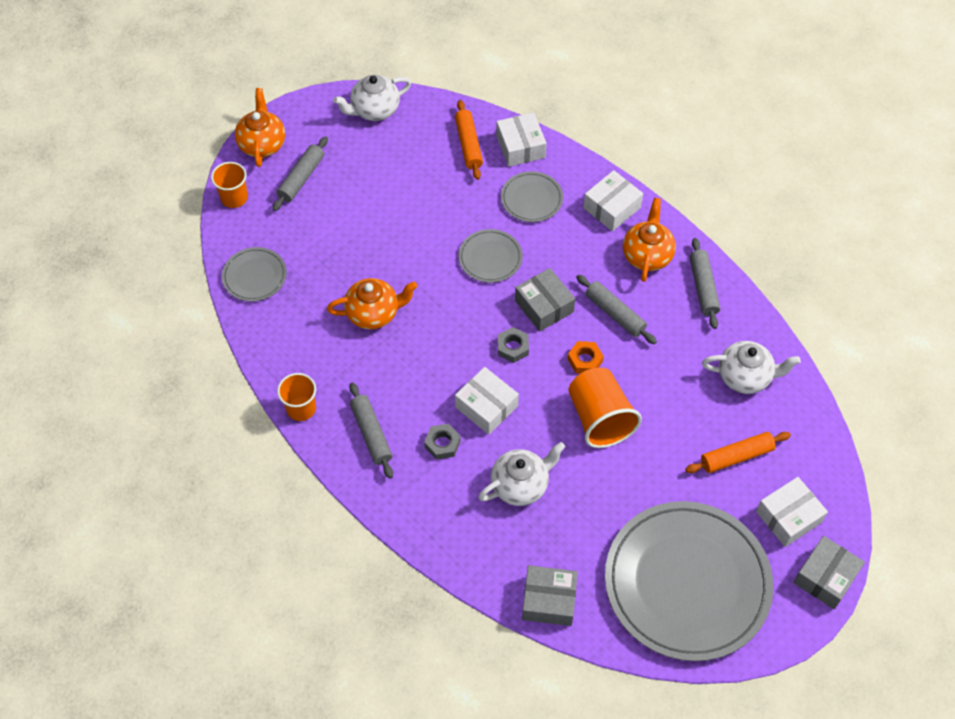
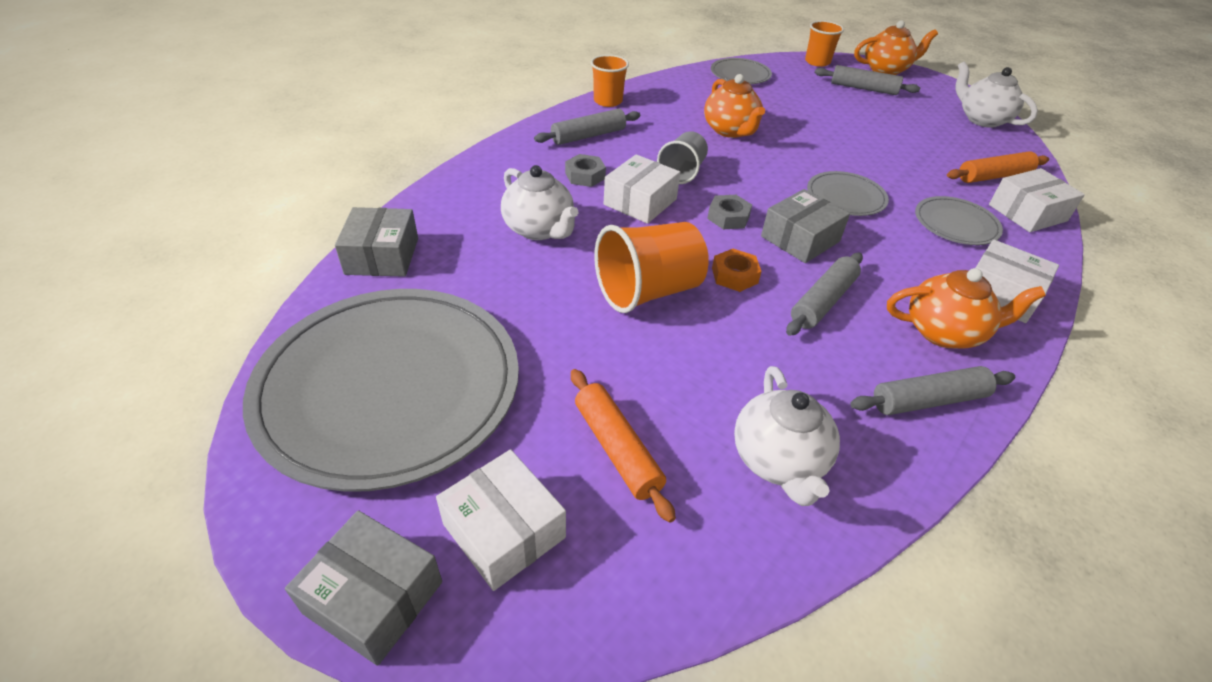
camera: 80 degrees right, 15 degrees down
(443, 367) = (682, 172): none -> grey cup

